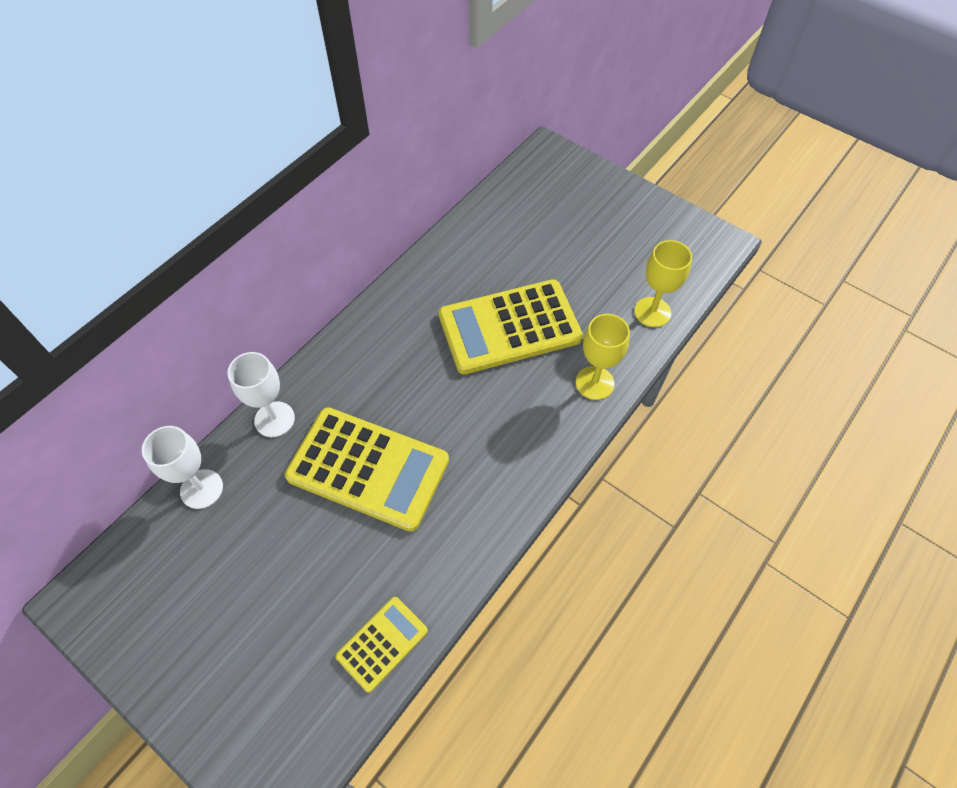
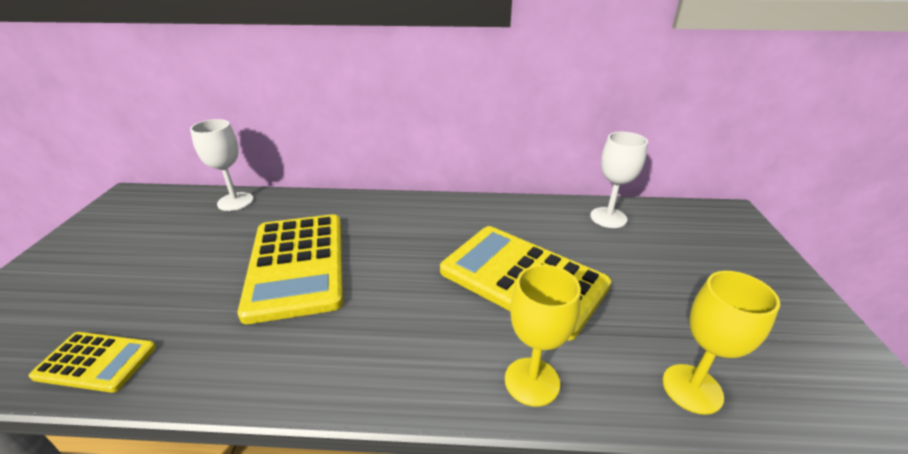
camera: 55 degrees right, 25 degrees down
(274, 419) = (314, 204): white goblet -> white goblet (608, 217)

